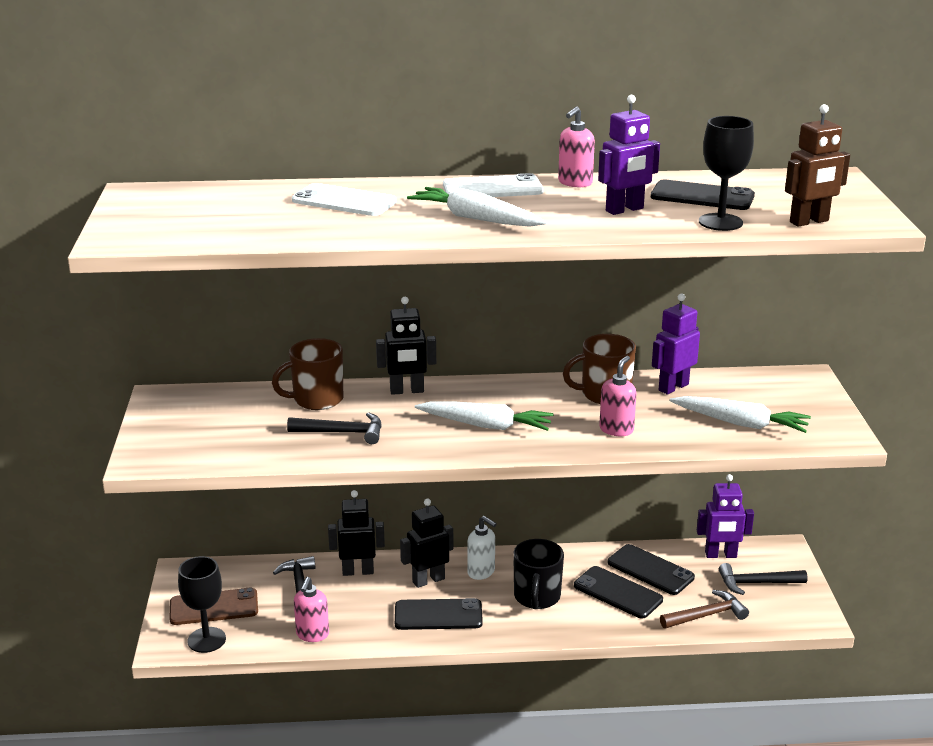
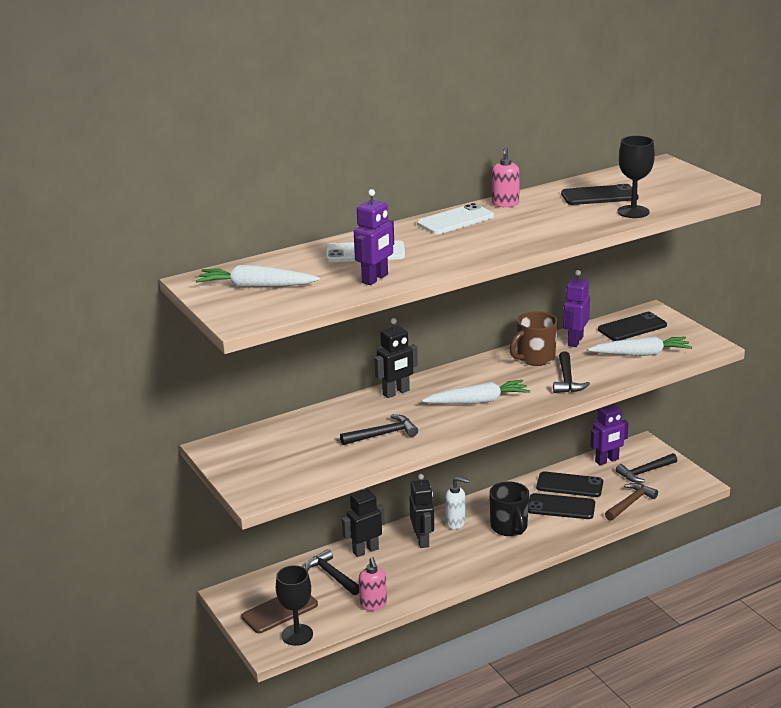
camera: 25 degrees left, 0 degrees up
(316, 399) = (337, 417): brown mug -> none
(428, 580) = (422, 540): black robot -> black robot turned 135 degrees clockwise
(438, 615) = (452, 561): black phone -> black phone (632, 327)
(475, 218) = (474, 245): white carrot -> white carrot (256, 286)
(616, 429) = (567, 380): pink soap dispenser -> black hammer
(625, 210) = (563, 216): purple robot -> purple robot (375, 279)
(809, 222) = (685, 199): brown robot -> none

